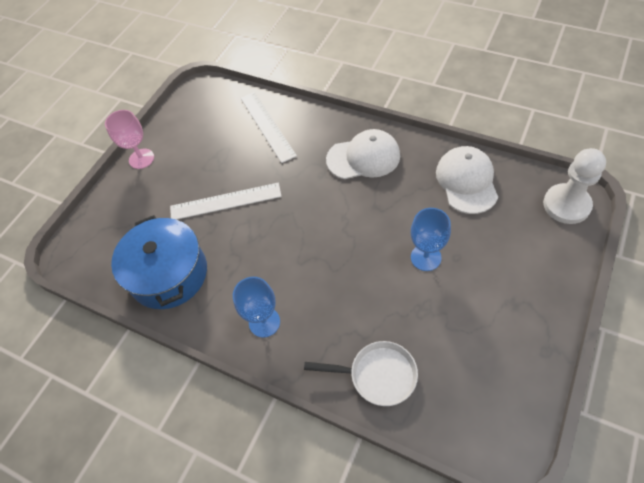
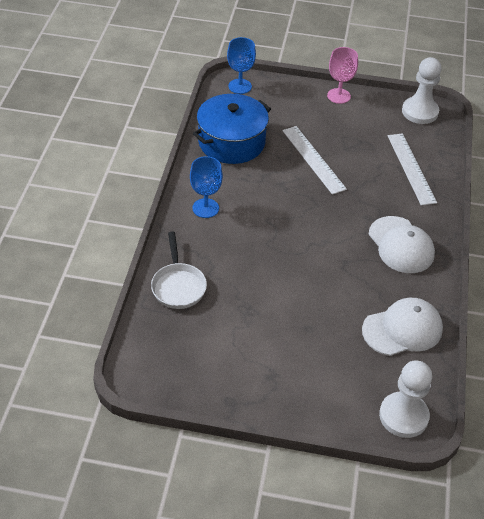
camera: 65 degrees right, 10 degrees down
(194, 101) = (420, 112): none -> white pawn
(267, 126) = (411, 168): white ruler -> white ruler turned 60 degrees counterclockwise
(425, 257) = (301, 305): blue goblet -> blue goblet (240, 86)

